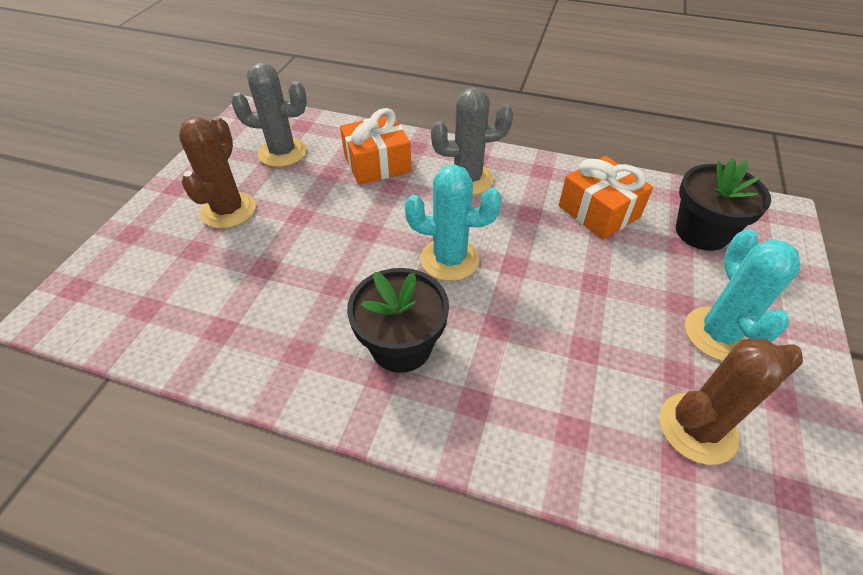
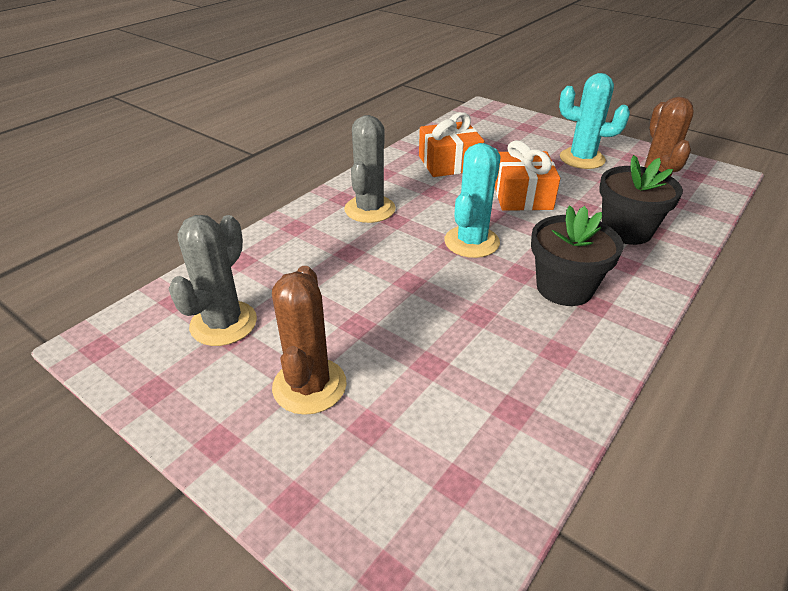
camera: 70 degrees left, 10 degrees down
(228, 210) = (309, 386): brown cactus -> brown cactus turned 60 degrees clockwise
(377, 164) = (305, 255): orange gift -> orange gift (522, 196)
(701, 232) = (490, 135): black flower pot -> black flower pot (626, 230)

